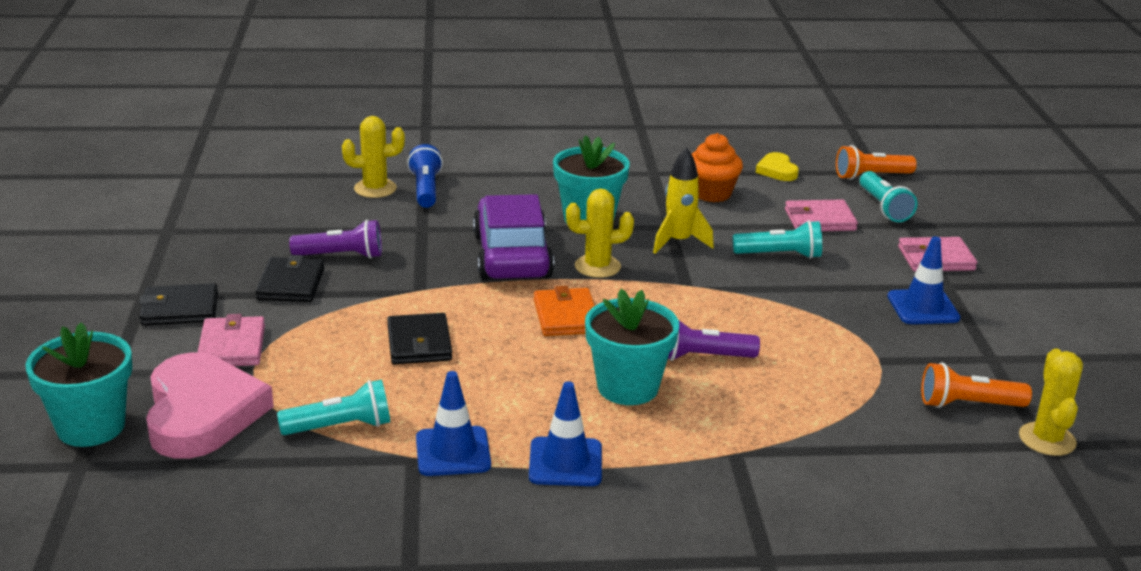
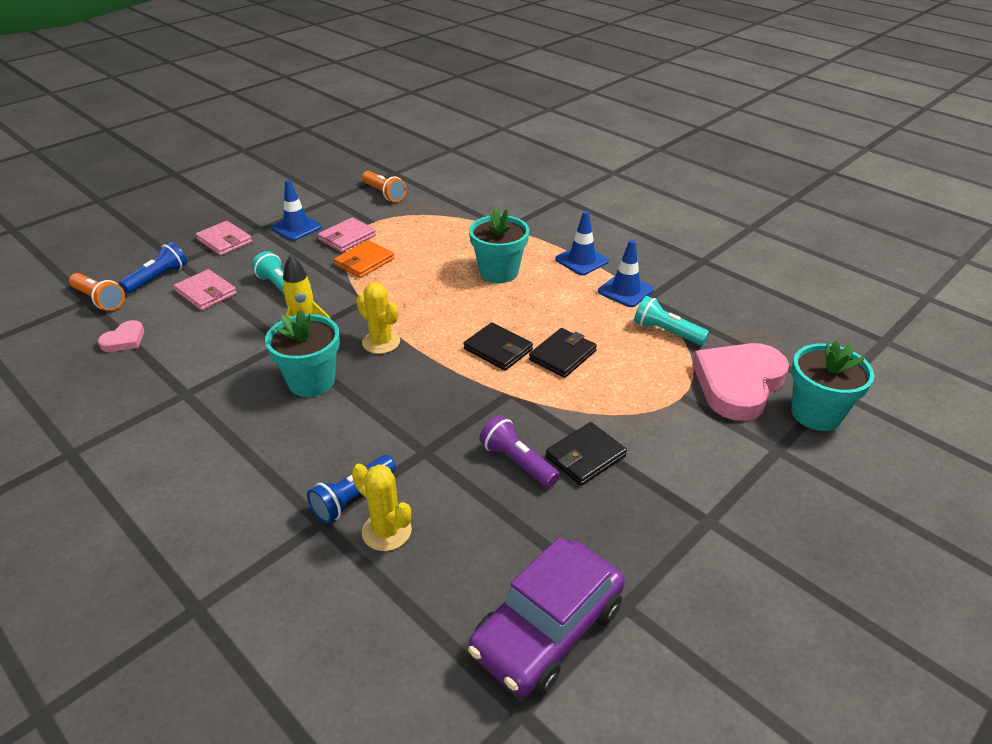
camera: 130 degrees left, 10 degrees up
(180, 309) = (689, 484): black wallet -> black wallet (498, 349)
(232, 346) = (680, 423): pink wallet -> pink wallet (347, 237)
(512, 256) = (411, 383): purple car -> purple car (547, 629)
(566, 316) = (458, 323): orange wallet -> orange wallet (364, 262)
(702, 357) = (439, 265): purple flashlight -> none
(712, 193) = (202, 349): orange cupcake -> none
(777, 170) = (124, 340): yellow heart -> pink heart
(884, 207) = (158, 278): turquoise flashlight -> blue flashlight
(1047, 439) = (389, 173): yellow cactus -> none

